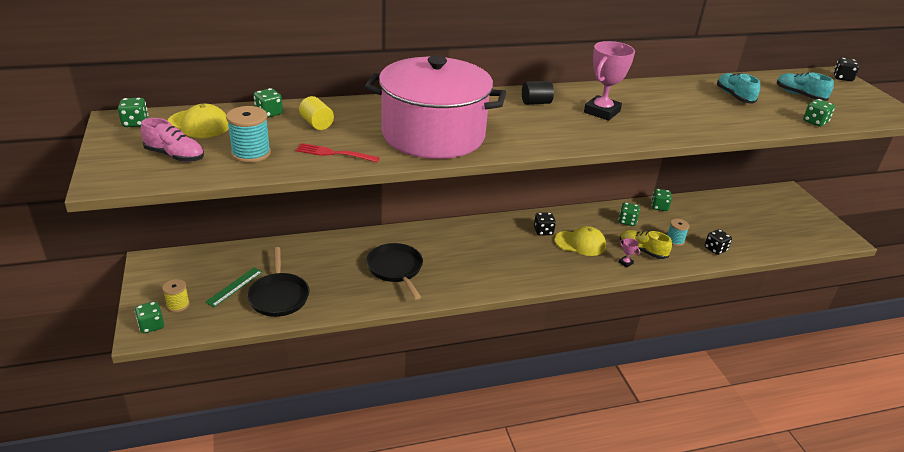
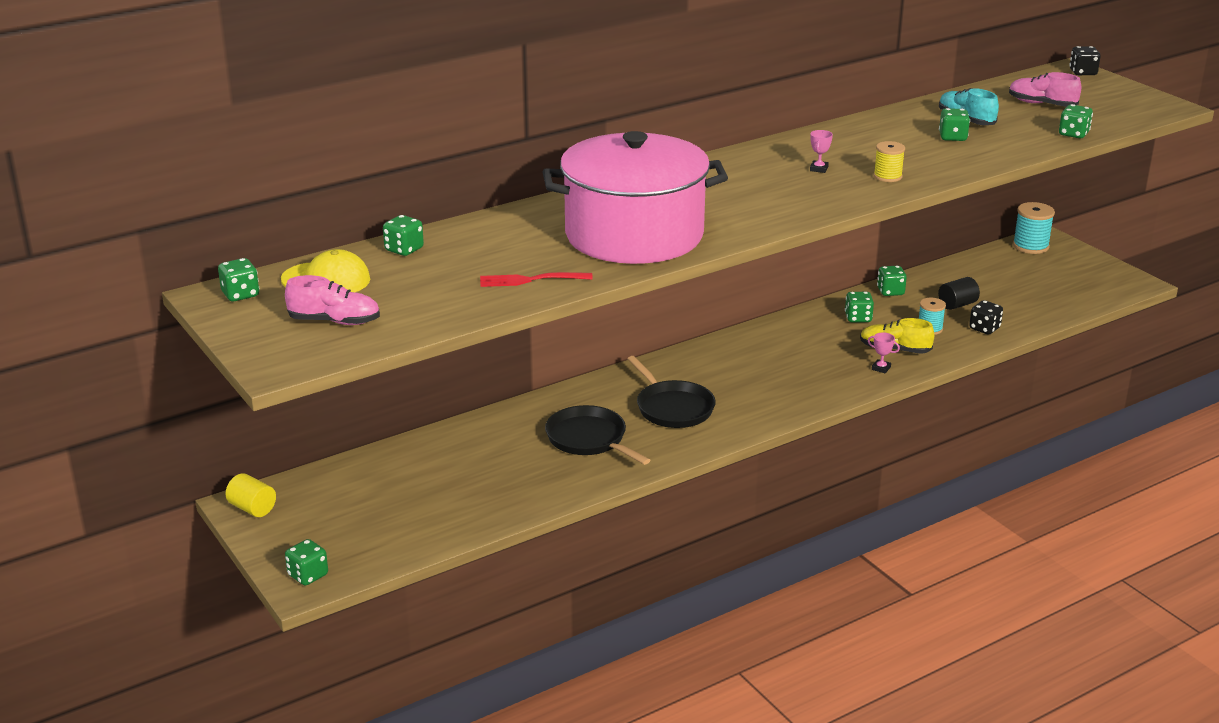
camera: 15 degrees left, 5 degrees down
(178, 305) = (324, 544): yellow spool -> yellow spool (887, 176)
(234, 287) = (386, 507): green ruler -> none
(251, 153) = (428, 300): turquoise spool -> turquoise spool (1030, 246)
(279, 296) = (455, 504): black pan -> black pan (673, 408)
(316, 124) = (477, 250): yellow cylinder -> yellow cylinder (252, 508)
(536, 103) = (731, 173): black cylinder -> black cylinder (957, 305)
(543, 231) = (756, 353): black dice -> none
(580, 243) = (811, 357): yellow cap -> none
(602, 112) = (819, 169): pink trophy -> pink trophy, size x0.42
(717, 107) = (952, 137): none -> green dice
(799, 95) = (1042, 104): turquoise shoe -> pink shoe

